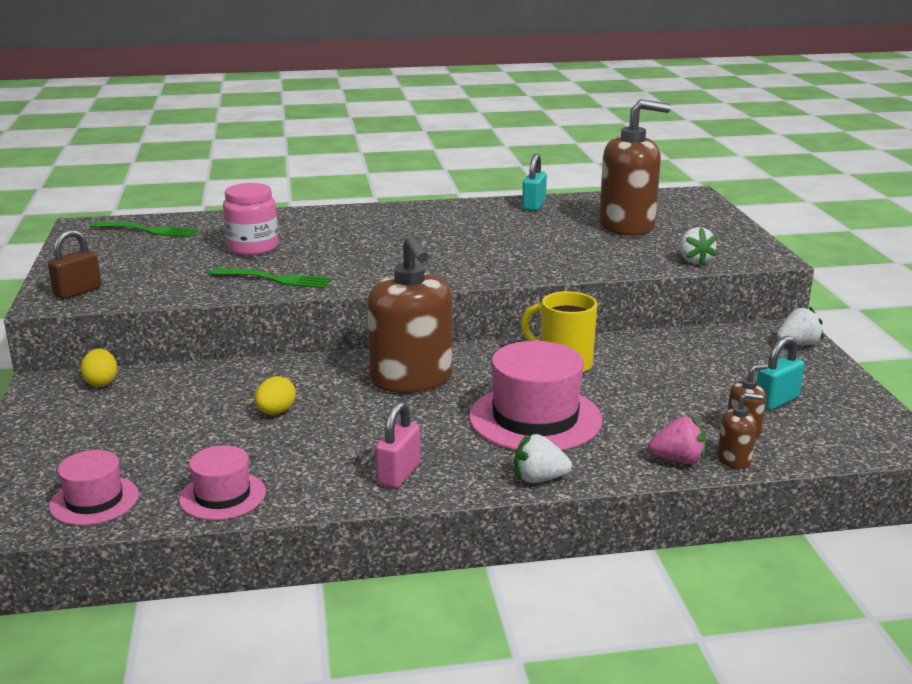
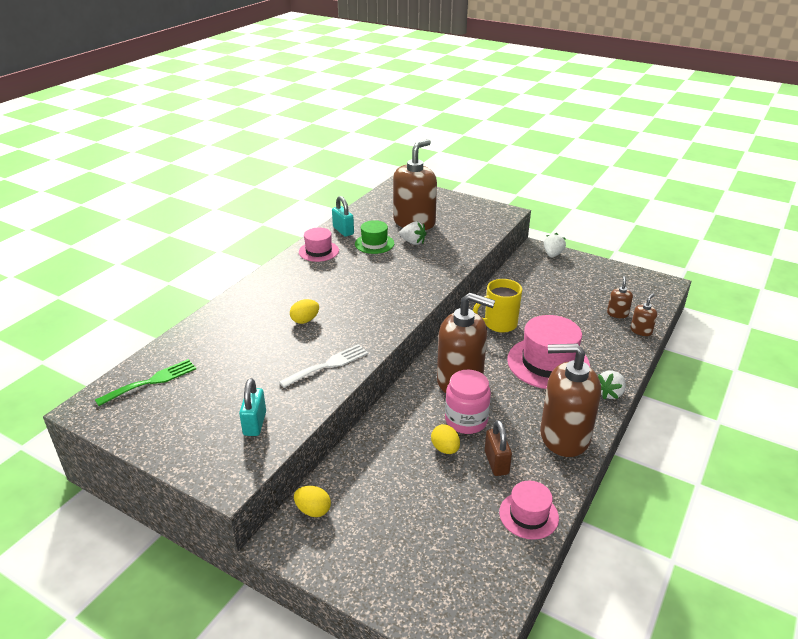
camera: 50 degrees left, 10 degrees up
(77, 292) = (228, 460): brown padlock -> brown padlock (496, 463)
(94, 500) = (484, 577): pink hat -> pink hat (318, 251)
(252, 248) = (259, 351): pink jar -> pink jar (466, 420)
(276, 279) = (328, 365): green fork -> white fork
(335, 246) = (305, 320): none -> yellow egg
(399, 474) = (564, 436): pink padlock -> brown soap dispenser
(538, 225) = (374, 243): none -> green hat
(678, 460) = (628, 345): pink strawberry -> none
(694, 261) = (485, 230): white strawberry -> white strawberry (413, 242)
(776, 401) = (599, 290): turquoise padlock -> turquoise padlock (255, 423)

